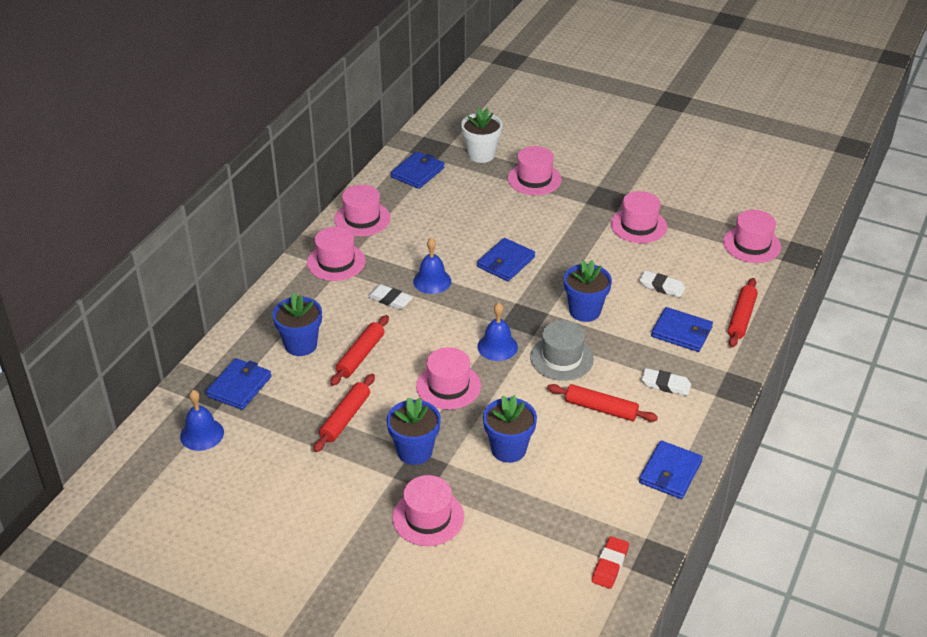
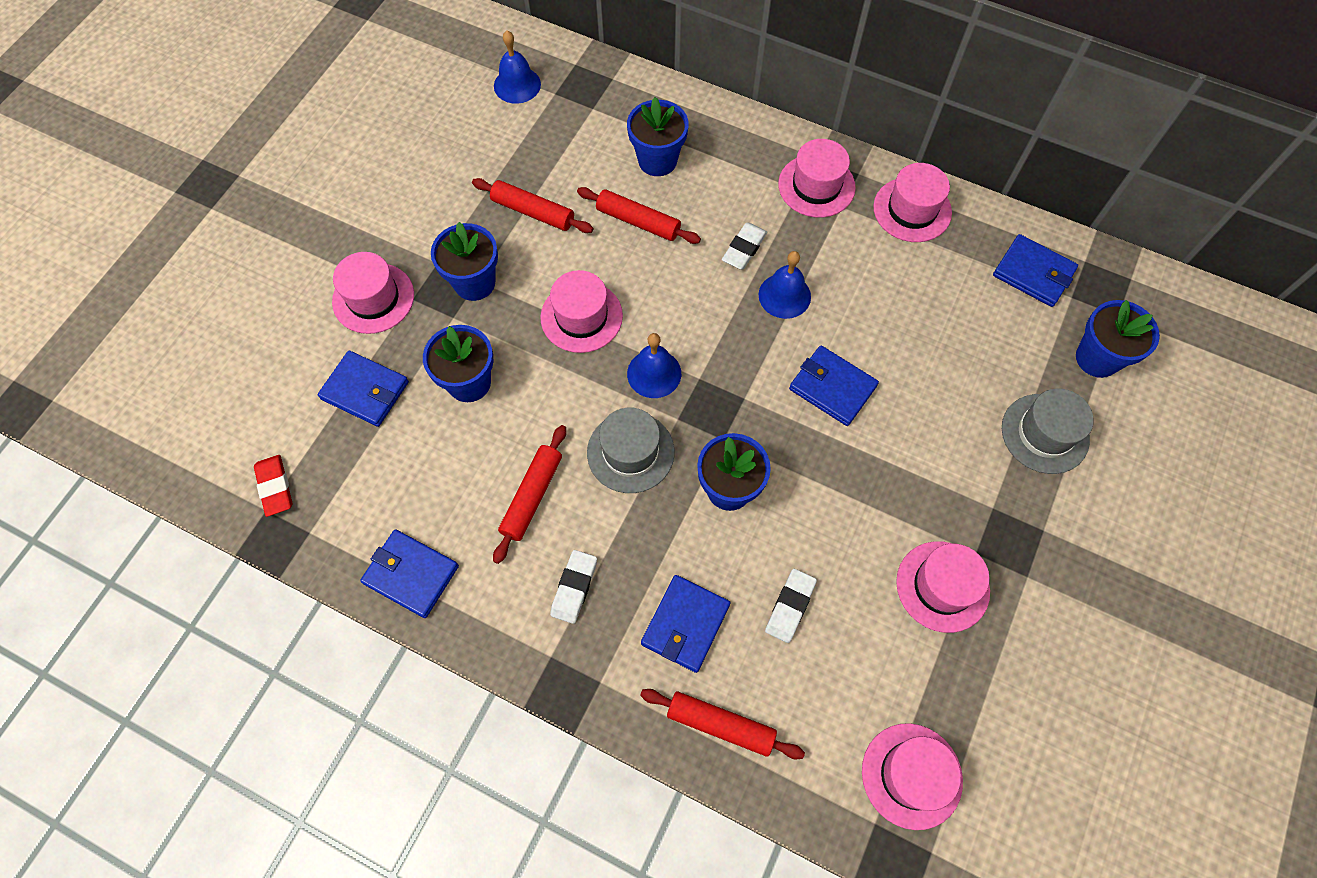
camera: 90 degrees right, 25 degrees up
(239, 386) = (588, 109): blue wallet -> blue wallet (365, 390)
(481, 155) = (1097, 358): white flower pot -> blue flower pot
(534, 179) = (1045, 433): pink hat -> grey hat
(610, 565) = (275, 487): red eraser -> red eraser turned 45 degrees clockwise

